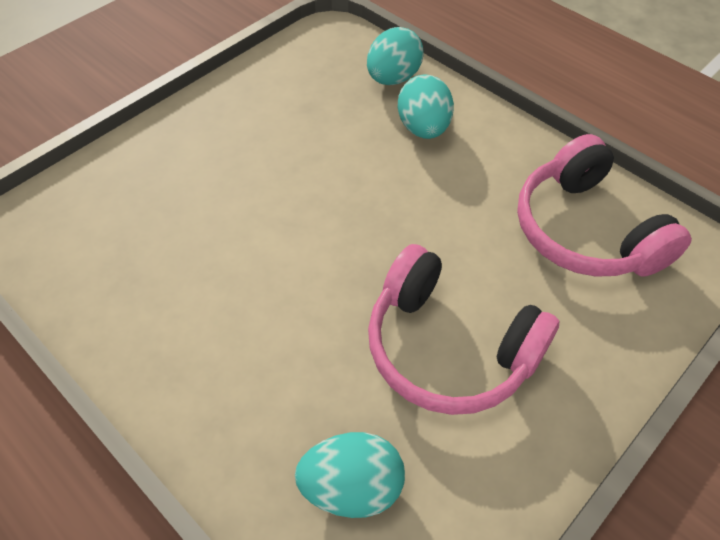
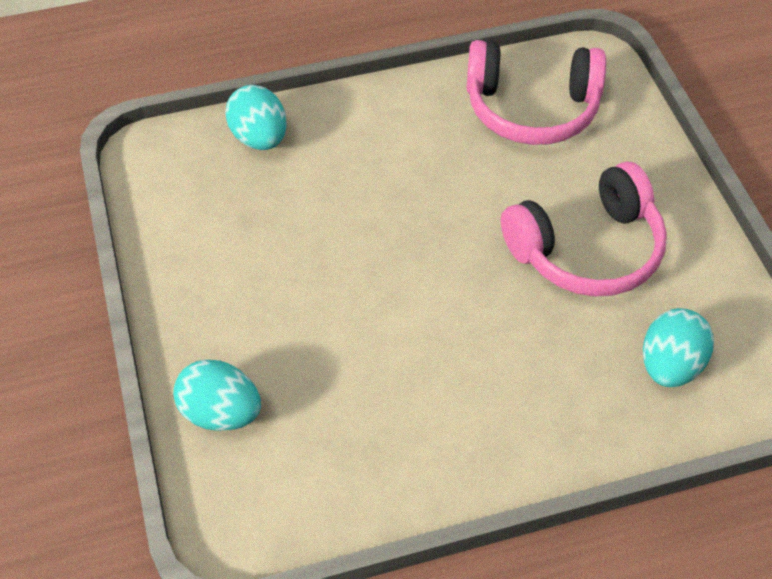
camera: 60 degrees left, 0 degrees up
(423, 128) = (344, 149): turquoise egg -> turquoise egg (221, 413)

